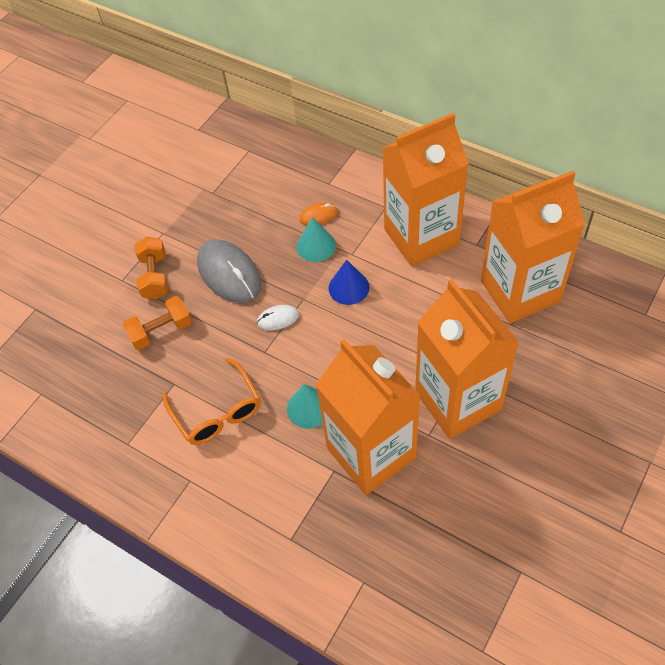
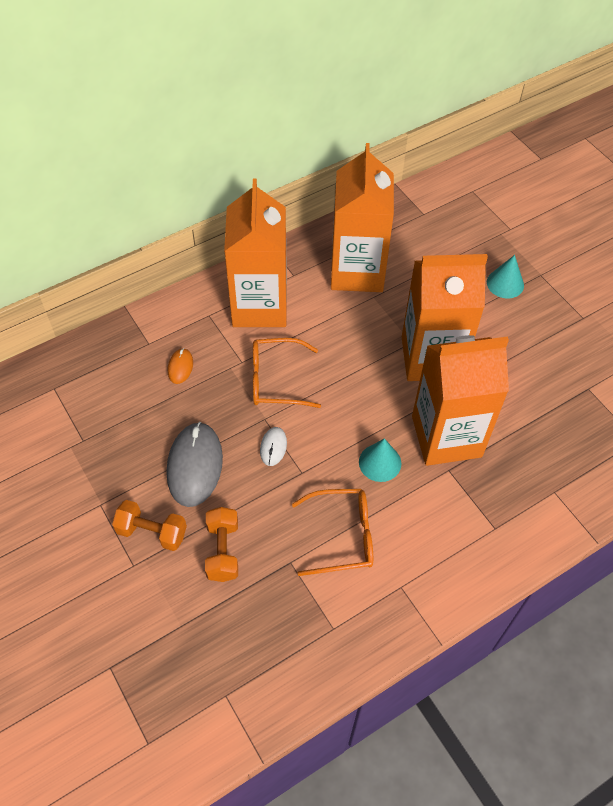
camera: 70 degrees left, 0 degrees up
(229, 273) = (195, 466): grey mouse -> grey mouse turned 75 degrees counterclockwise
(316, 246) = (213, 384): turquoise cone -> turquoise cone (505, 283)
(348, 287) = (276, 380): blue cone -> orange glasses

